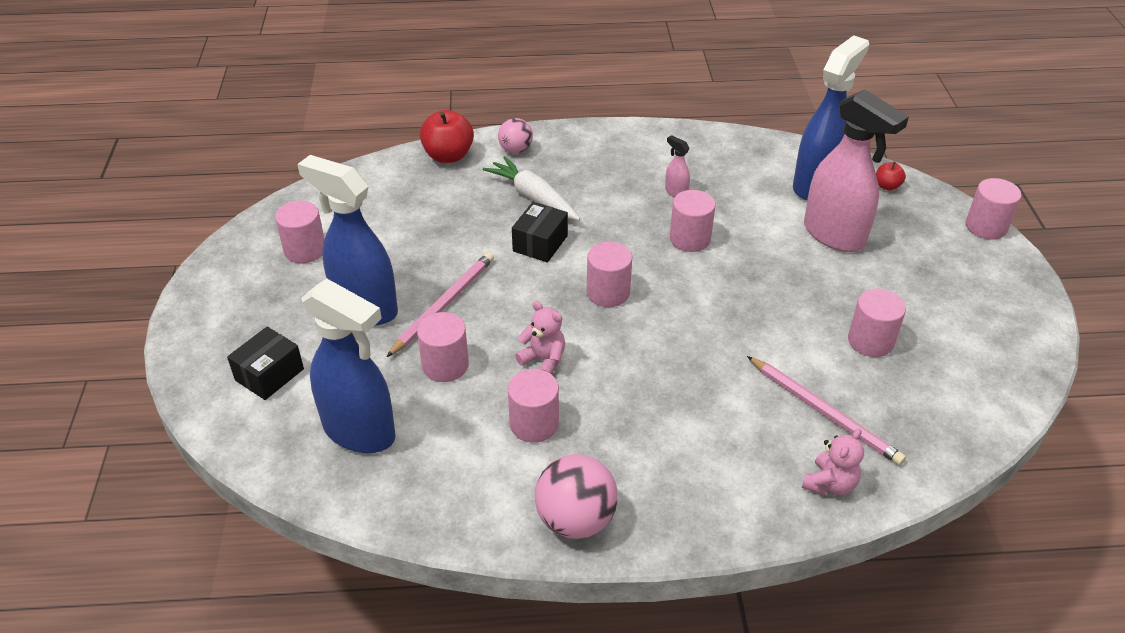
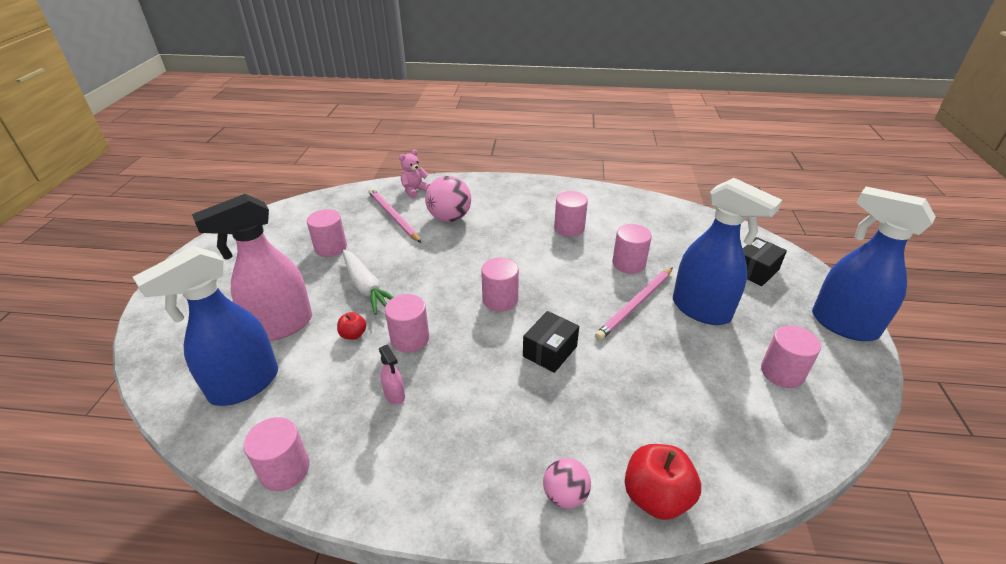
camera: 170 degrees left, 5 degrees down
(360, 431) = (678, 235): blue spray bottle -> blue spray bottle (842, 324)
(533, 197) = (550, 409): white carrot -> white carrot (366, 287)
(543, 360) = (559, 259): pink teddy bear -> none
(575, 520) = (551, 190): pink ball -> pink ball (449, 218)
(834, 235) = (281, 326): pink spray bottle -> pink spray bottle turned 90 degrees counterclockwise
(887, 186) = (177, 373): red apple -> red apple (353, 334)
(986, 227) = (145, 318): pink cylinder -> pink cylinder (285, 469)

